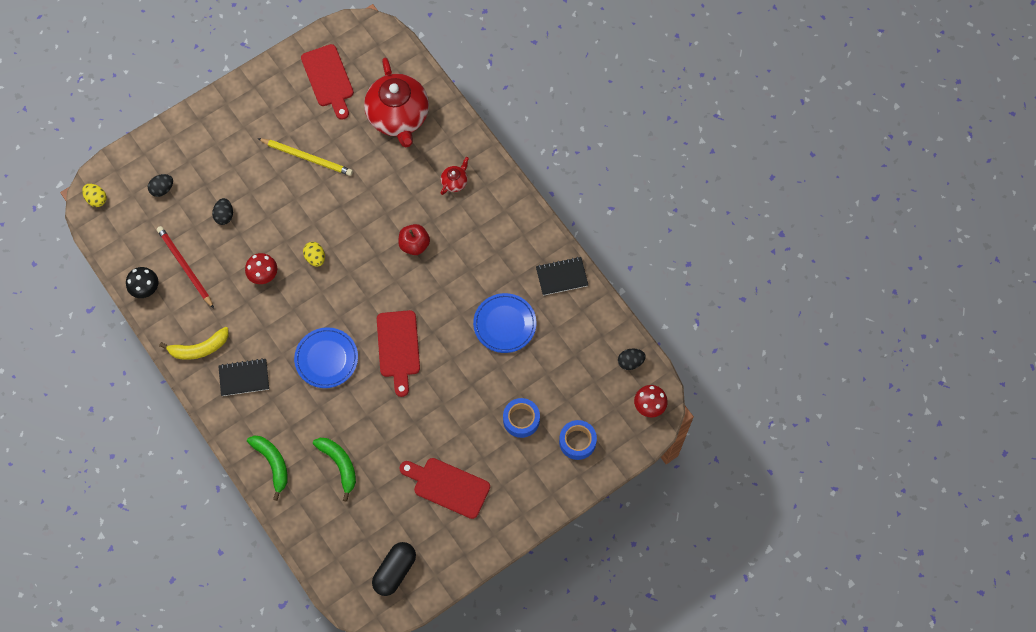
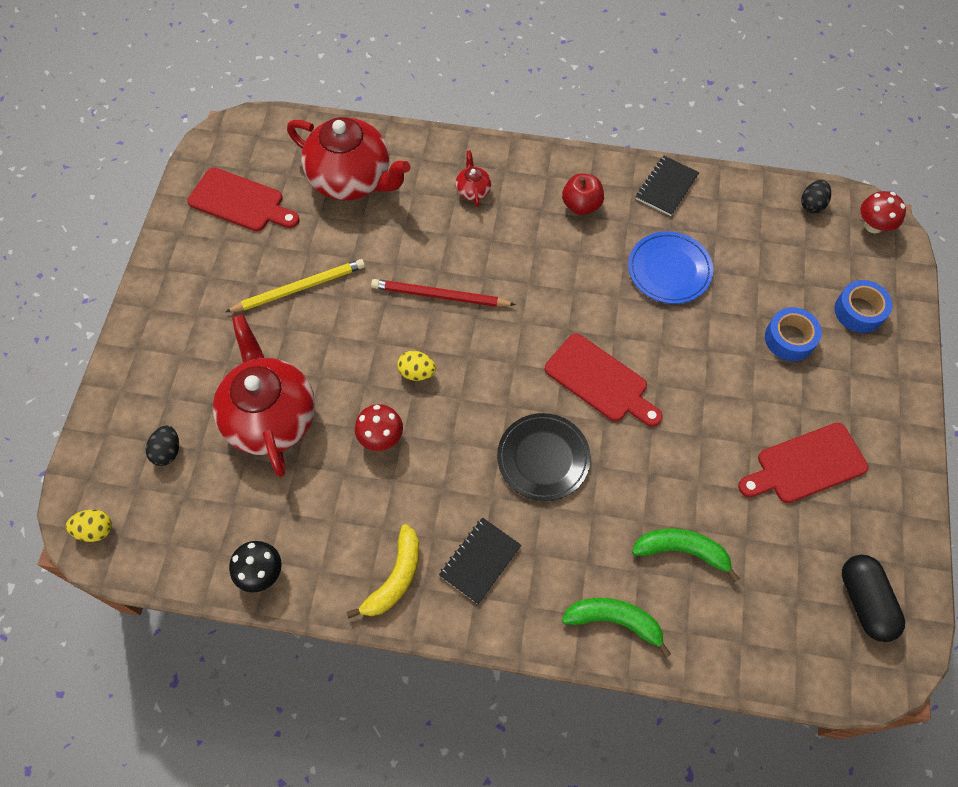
camera: 45 degrees left, 5 degrees down
(185, 267) = (283, 508): red pencil -> red pencil (439, 296)
(224, 215) = (270, 417): black egg -> red teapot
(326, 359) = (543, 458): blue plate -> black plate
(414, 245) = (501, 275): red apple -> red apple (581, 205)

